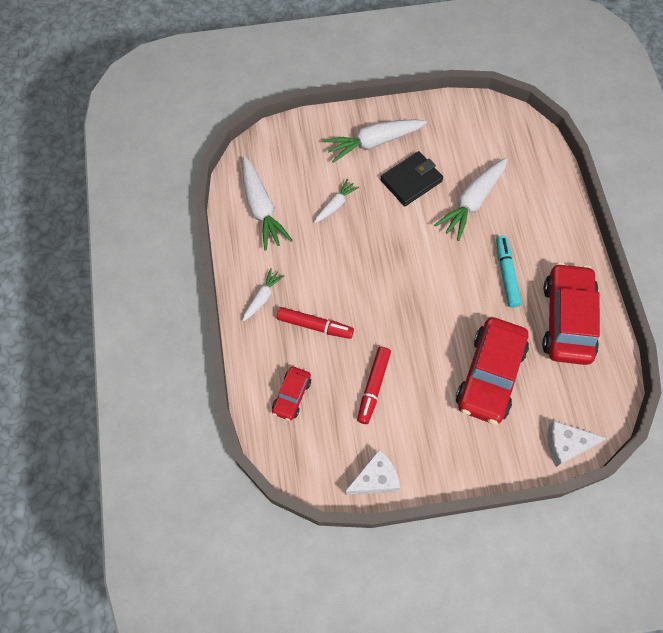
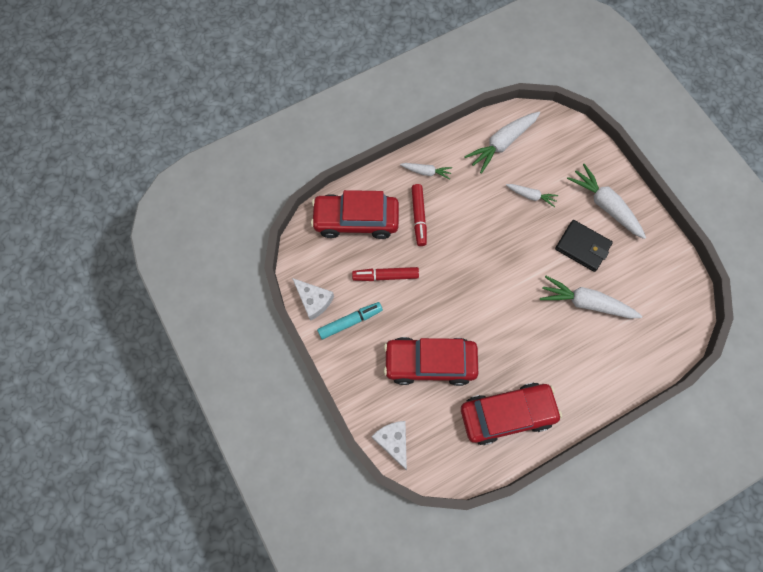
camera: 70 degrees right, 5 degrees up
(291, 396) = (356, 220): red car -> red car, size x1.99
(506, 274) = (528, 351): turquoise marker -> turquoise marker (350, 322)

